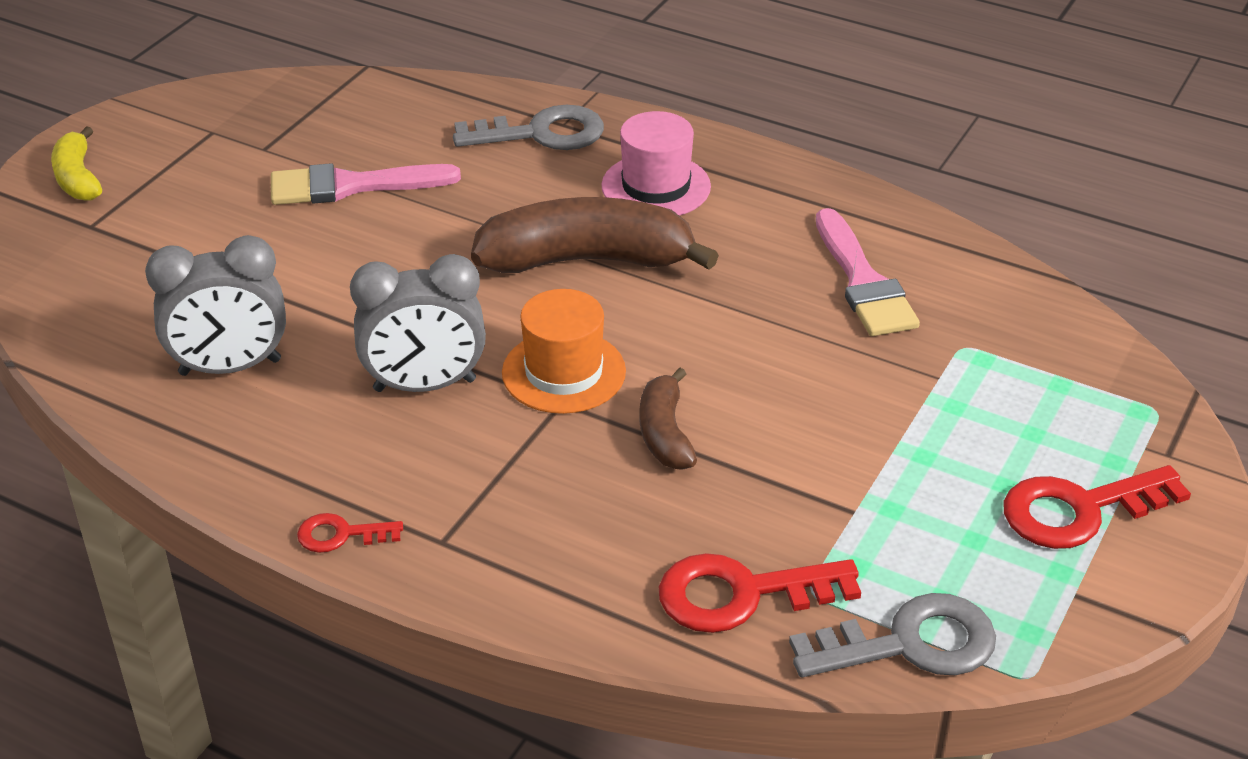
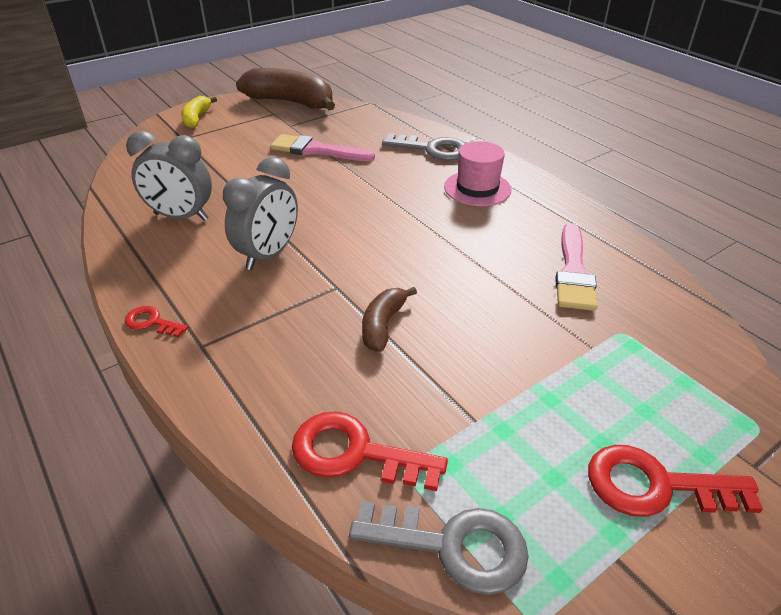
camera: 25 degrees right, 0 degrees up
(425, 385) = (268, 255): grey clock -> grey clock turned 75 degrees counterclockwise
(563, 372) = (350, 270): orange hat -> none
(587, 260) = (410, 215): brown banana -> brown banana (291, 102)

